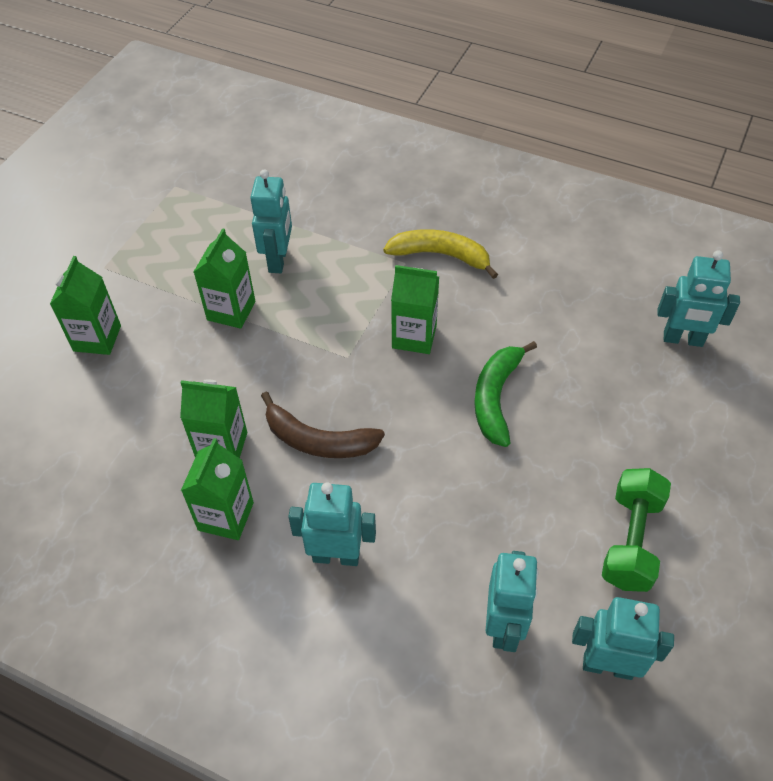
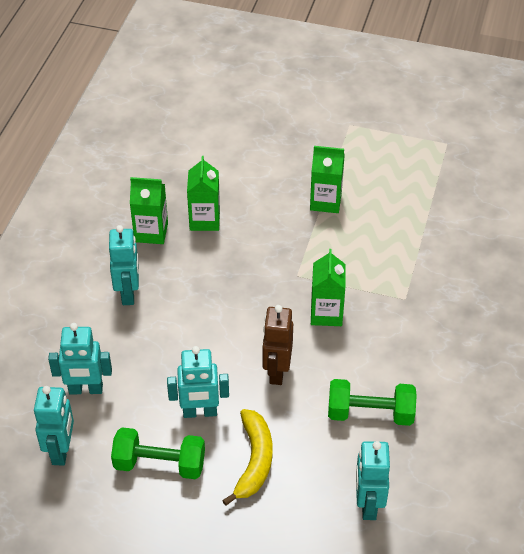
camera: 80 degrees right, 5 degrees down
(97, 338) = (283, 137): green carton -> none
(278, 260) = (384, 219): turquoise robot -> turquoise robot (200, 412)
(318, 440) = (218, 270): brown banana -> none
(441, 255) = (420, 321): yellow banana -> yellow banana (254, 460)
(496, 397) = (276, 371): green banana -> brown robot
(563, 319) = (370, 413): none -> green dumbbell

